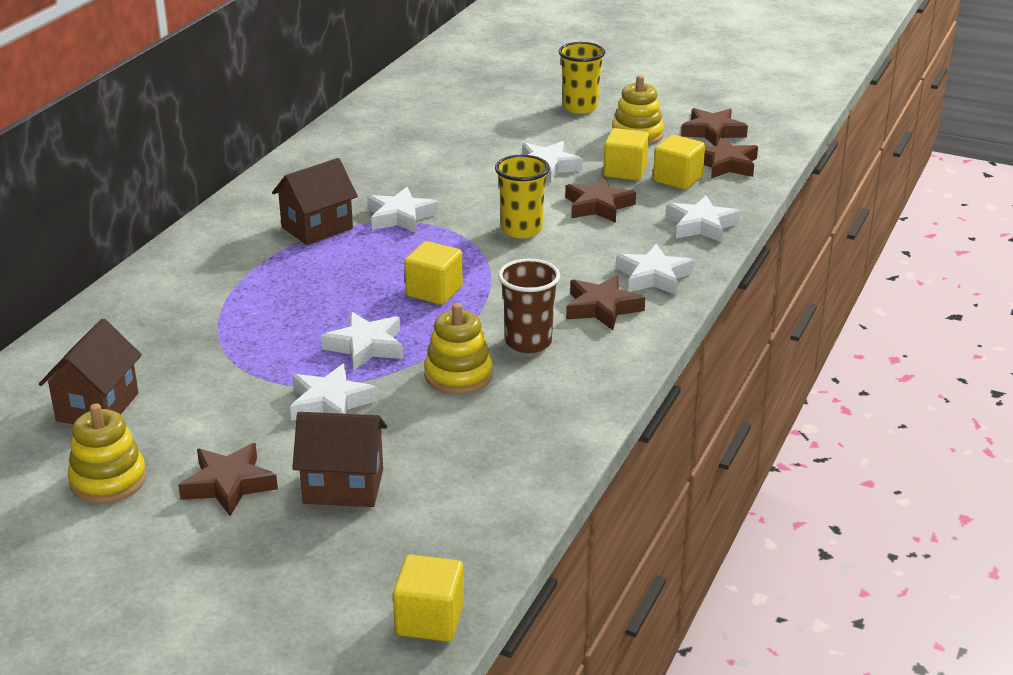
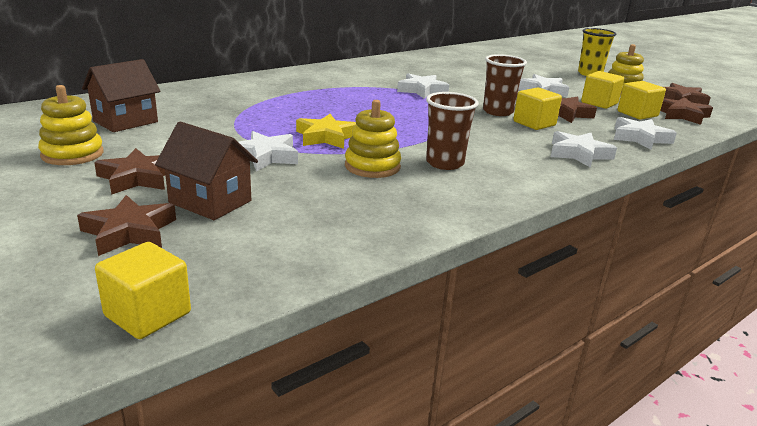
camera: 25 degrees right, 5 degrees down
(317, 228) = (364, 84): brown house -> none
(366, 346) = (326, 137): white star -> yellow star
(434, 291) = (405, 124): yellow cube -> yellow cube (534, 123)
(521, 230) = (498, 112): yellow cup -> brown cup
(602, 308) = (521, 160): brown star -> brown star (129, 232)

